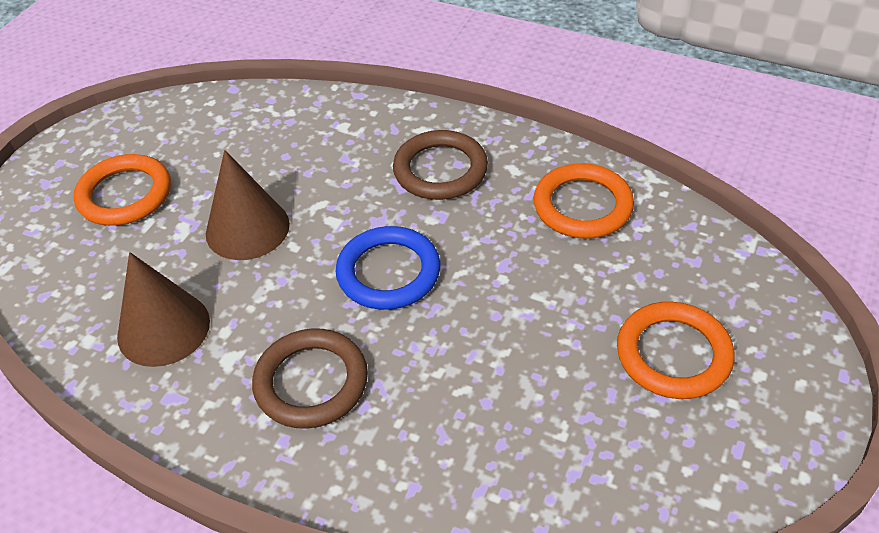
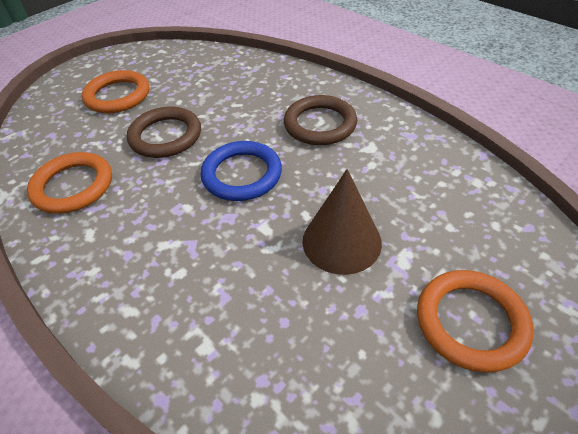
camera: 160 degrees left, 0 degrees up
(163, 328) = (417, 176): brown cone -> none
(440, 170) = (147, 252): brown ring -> brown ring (165, 136)

